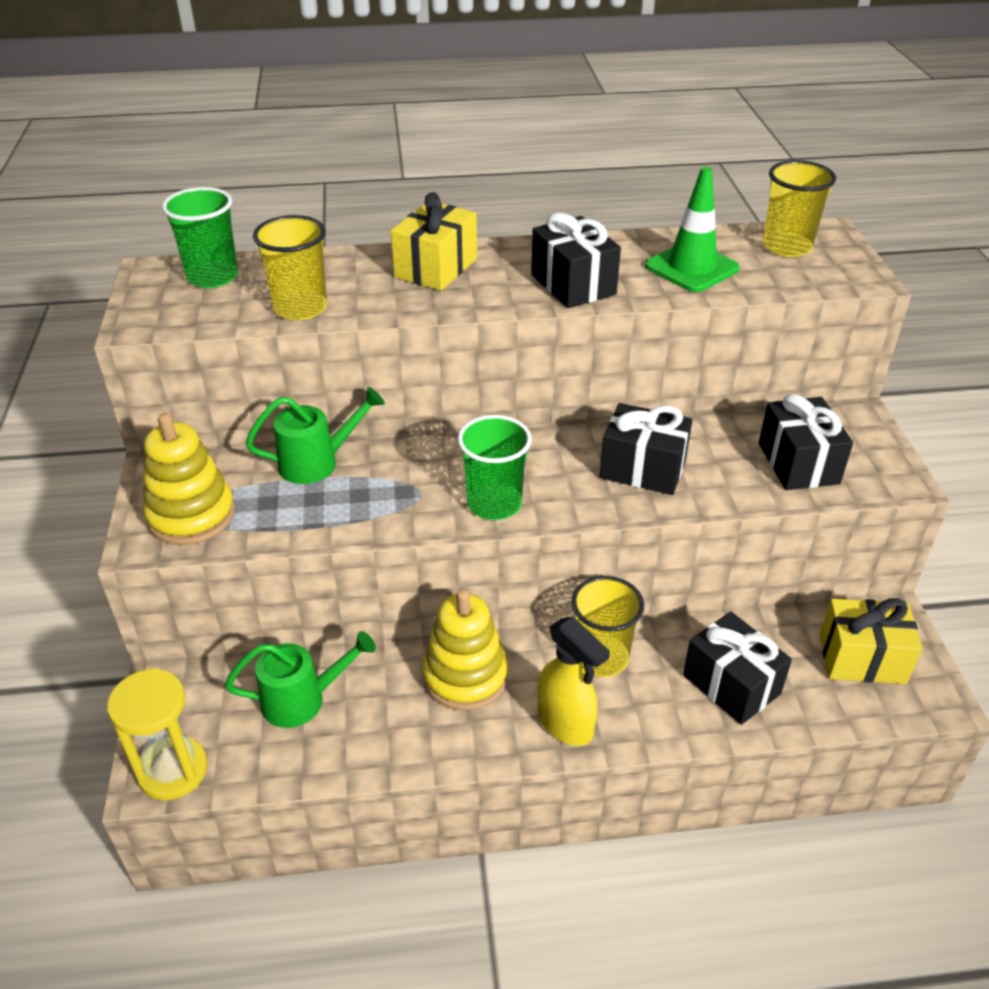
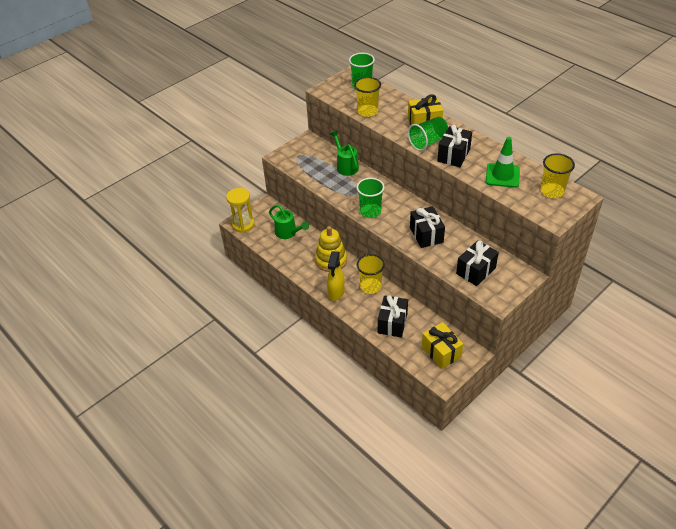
camera: 55 degrees right, 5 degrees up
(191, 515) = (298, 158): yellow stacking toy -> none
(317, 462) = (346, 166): green watering can -> green watering can turned 150 degrees counterclockwise
(497, 291) = (428, 142): none -> green cup

